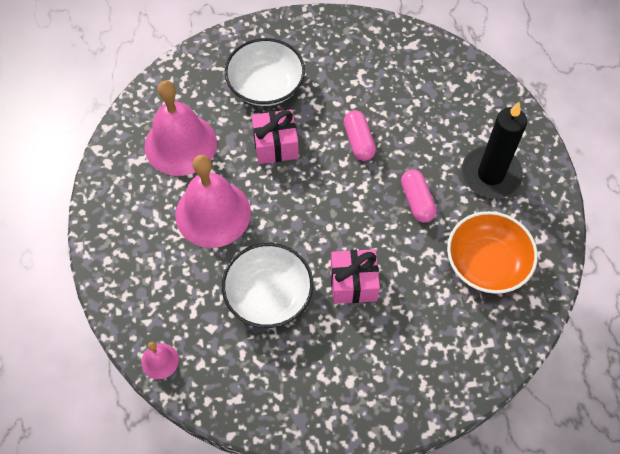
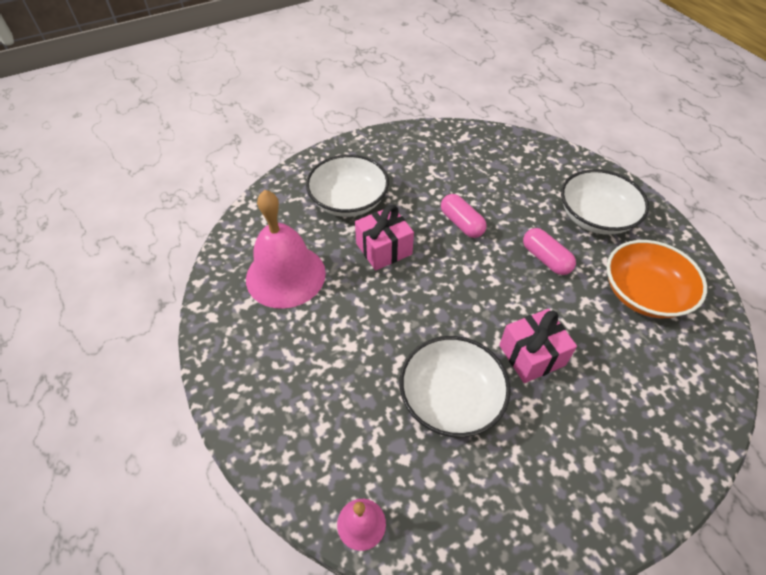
camera: 20 degrees left, 10 degrees down
(213, 213) = (350, 332): pink bell -> none
(490, 174) = (595, 217): black candle -> white bowl

